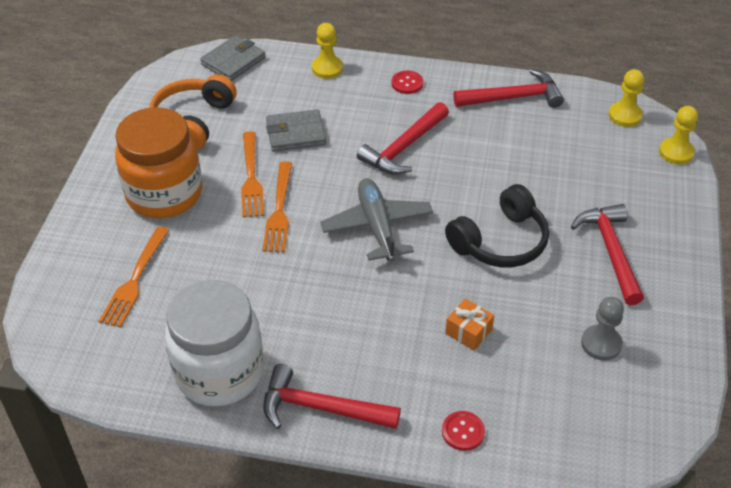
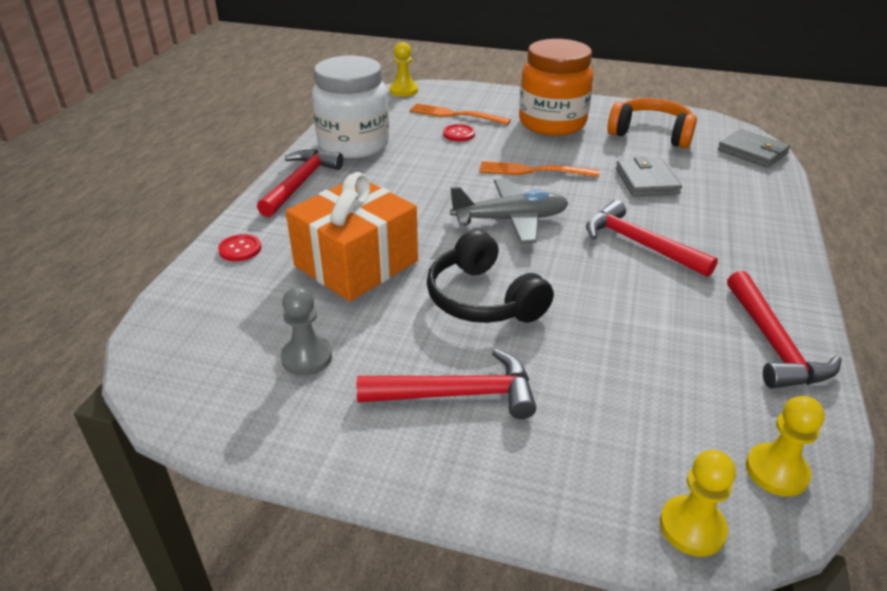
camera: 95 degrees right, 10 degrees down
(251, 178) = (577, 159): orange fork -> none
(327, 68) = (767, 202): yellow pawn -> yellow pawn (403, 91)
(407, 83) = (764, 254): red button -> red button (459, 134)
(468, 332) = (356, 263): orange gift -> orange gift, size x2.44

